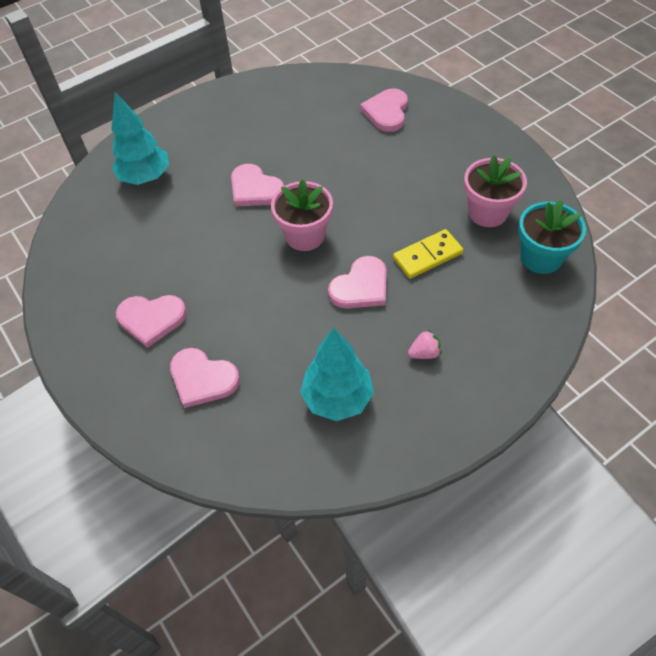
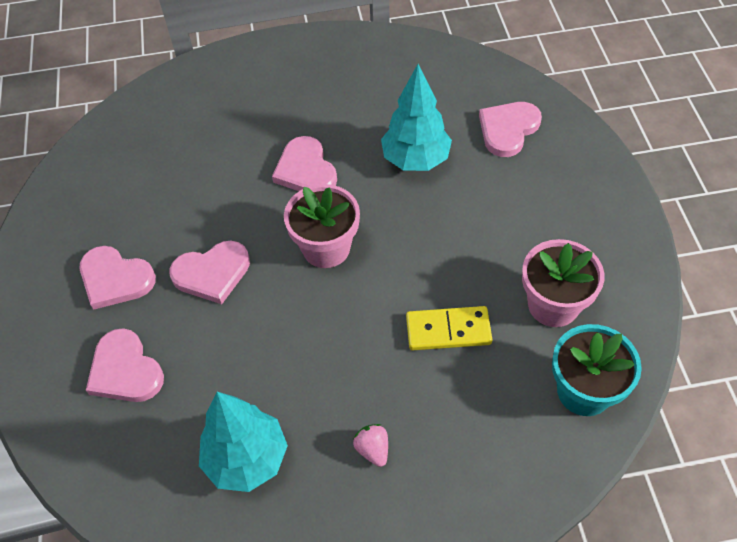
camera: 25 degrees right, 0 degrees up
(145, 178) = (202, 113): turquoise tree -> turquoise tree (415, 160)
(361, 287) = (350, 336): pink heart -> pink heart (212, 273)
(424, 353) = (373, 449): pink strawberry -> pink strawberry turned 120 degrees counterclockwise

